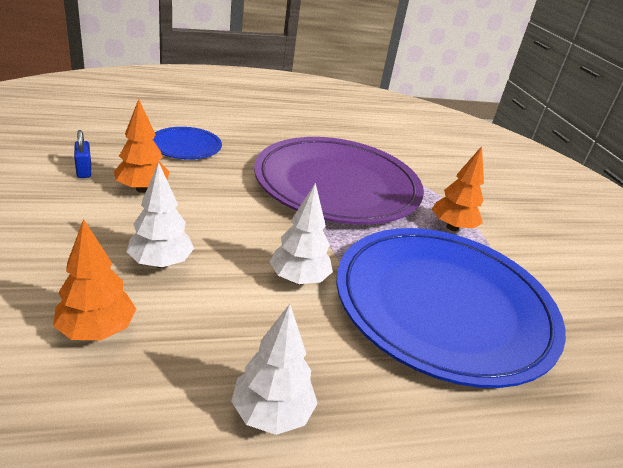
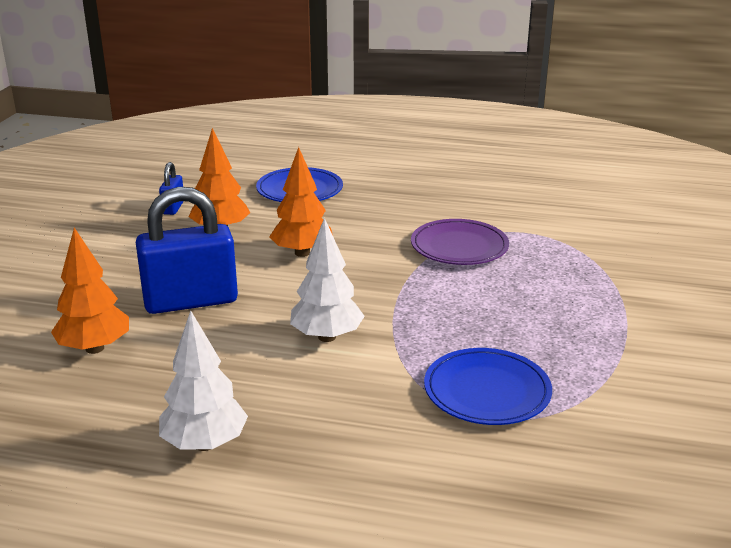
camera: 30 degrees right, 5 degrees down
(161, 263) = (191, 301): white tree -> blue padlock
(337, 185) = (459, 247): purple plate -> purple plate, size x0.44
(443, 306) = (487, 391): blue plate -> blue plate, size x0.44
(452, 227) = (585, 310): orange tree -> orange tree (302, 253)

